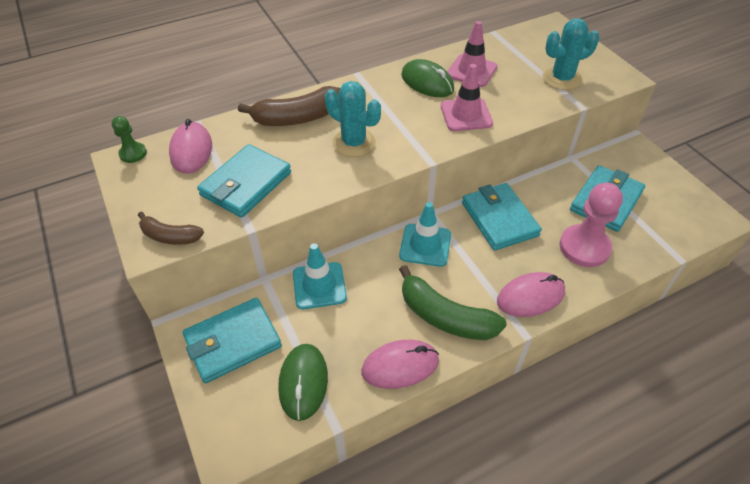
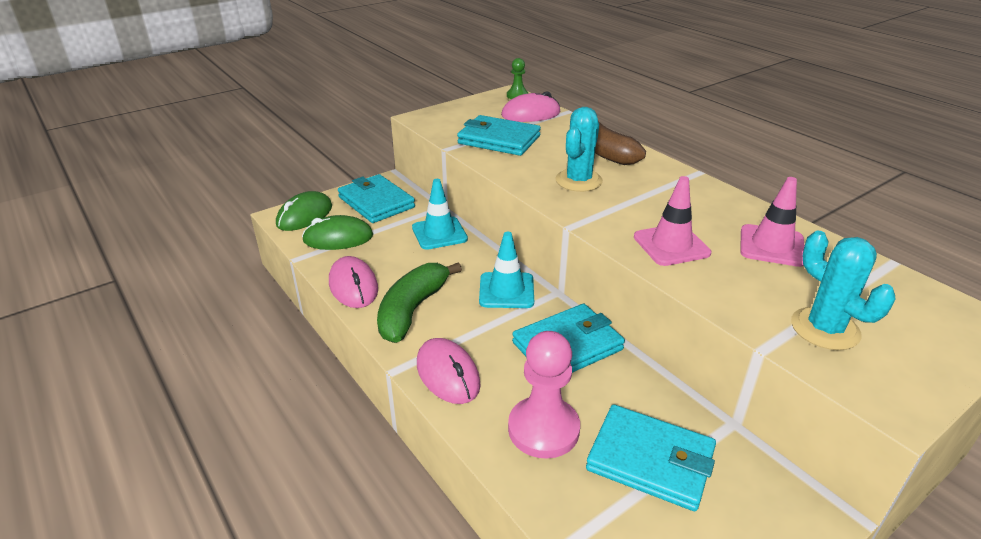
camera: 80 degrees right, 15 degrees down
(170, 236) = (432, 122): brown banana -> none
(427, 82) = (717, 215): green mouse -> green mouse (304, 216)

